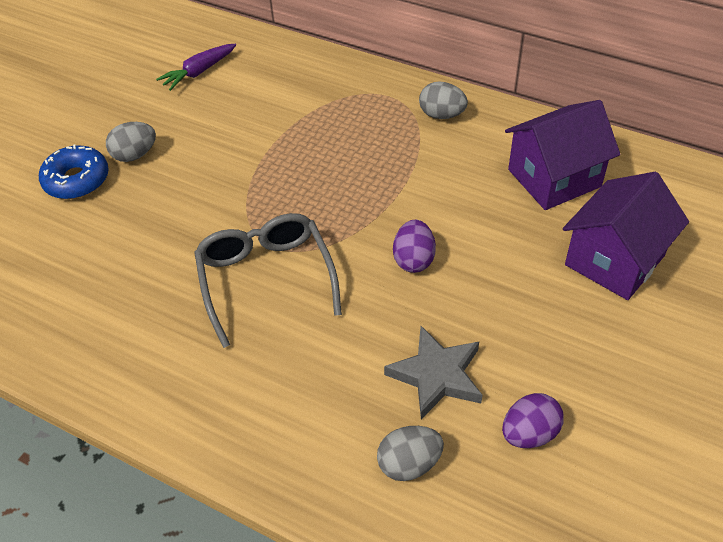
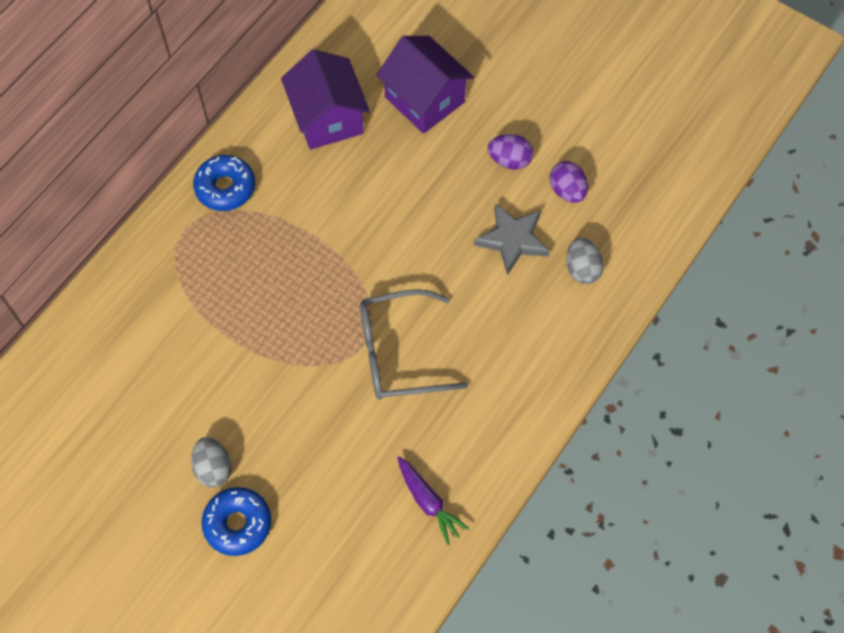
camera: 85 degrees left, 15 degrees up
(199, 72) = (94, 405): purple carrot -> purple carrot (428, 502)
(414, 259) = (398, 238): purple egg -> purple egg (509, 160)
(442, 115) = (225, 188): grey egg -> blue donut

